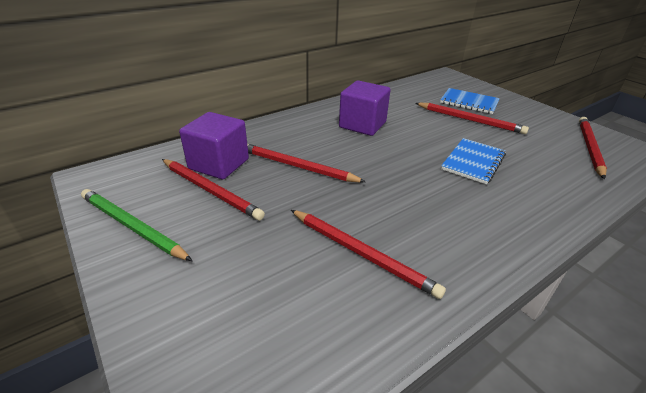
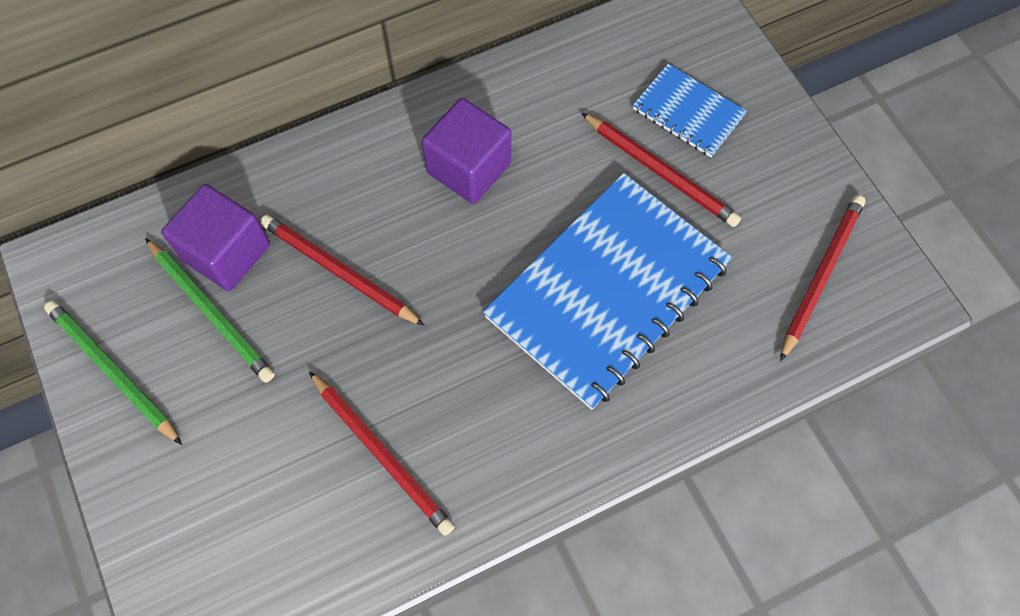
camera: 10 degrees right, 30 degrees up
(210, 190) = (211, 312): red pencil -> green pencil
(473, 162) = (608, 291): blue notebook -> blue notebook, size x2.07

